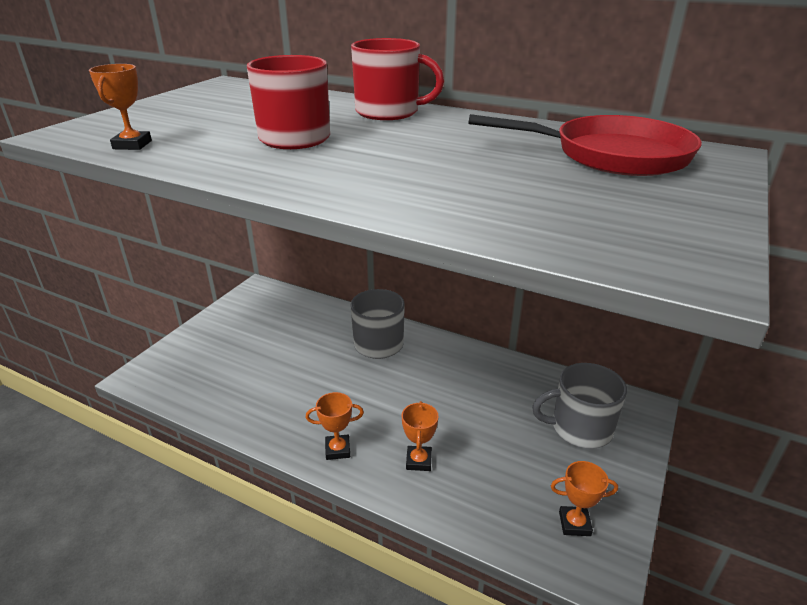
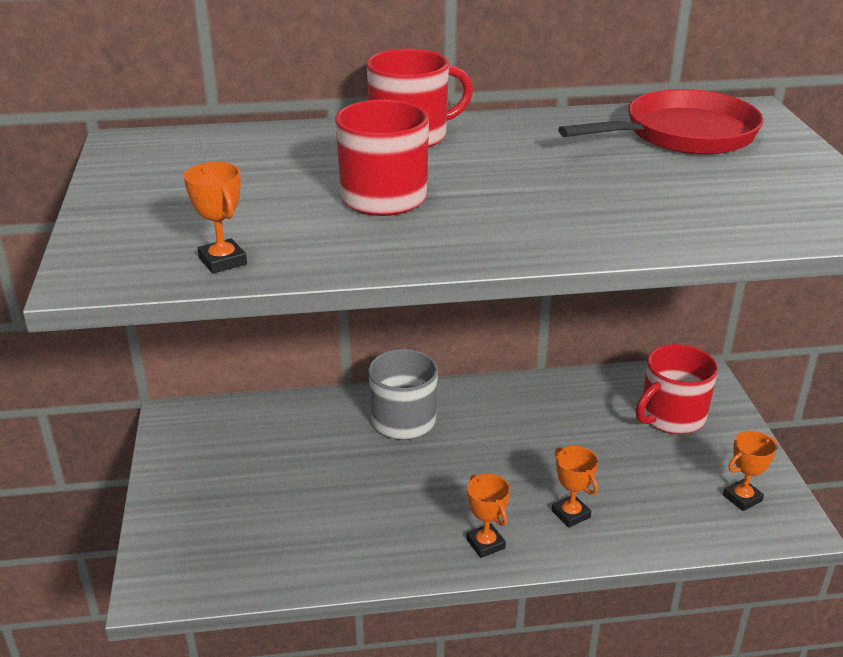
camera: 35 degrees left, 0 degrees up
(337, 450) = (485, 544): orange trophy -> orange trophy turned 75 degrees counterclockwise
(579, 428) = (671, 417): grey mug -> red mug

